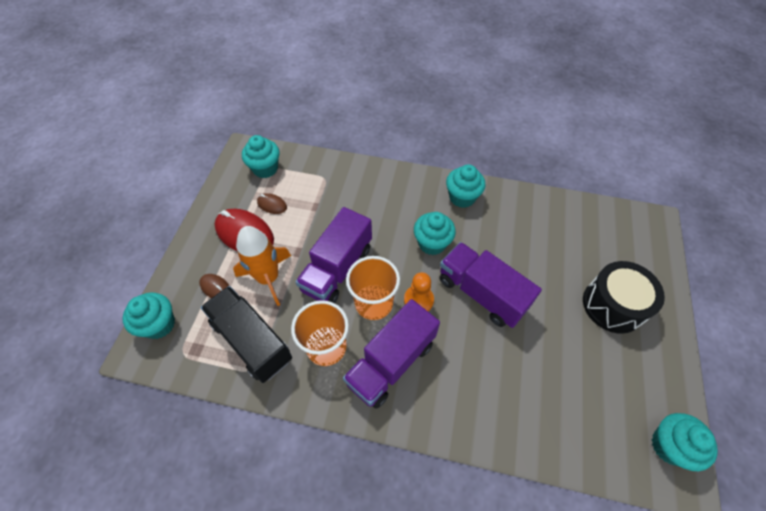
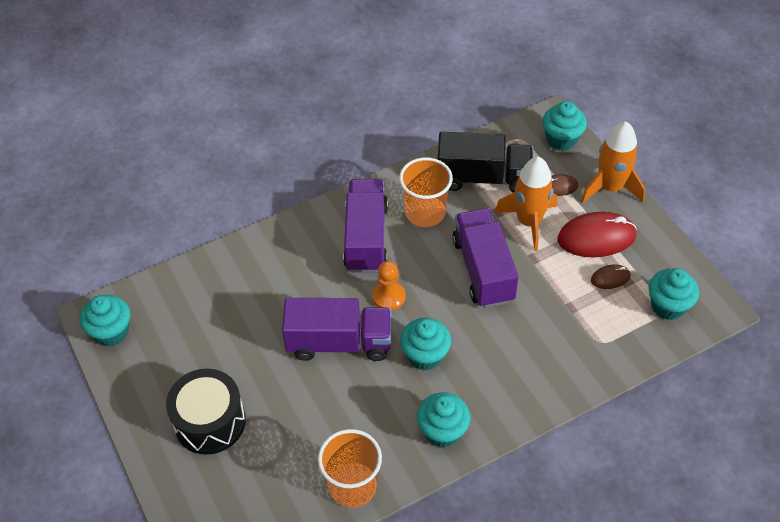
camera: 140 degrees right, 5 degrees down
(188, 258) = (610, 188): none -> orange rocket
(373, 303) = (423, 267): orange cup -> orange cup (353, 486)

